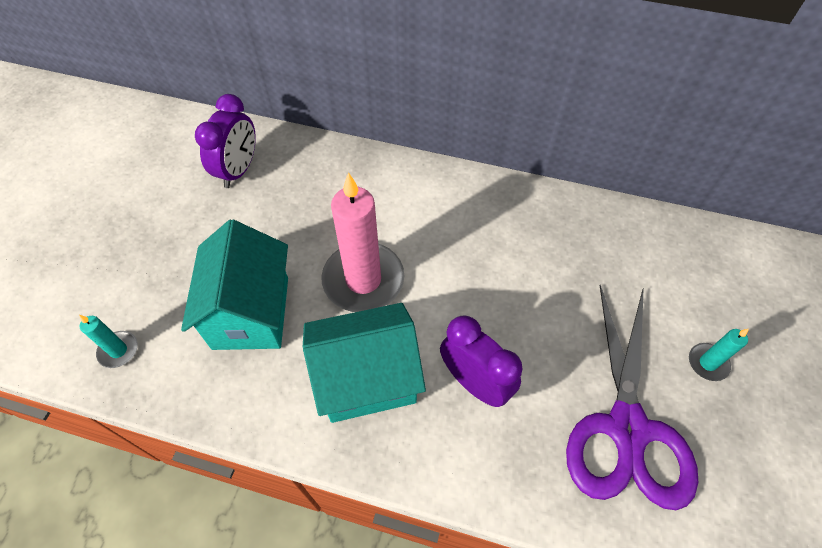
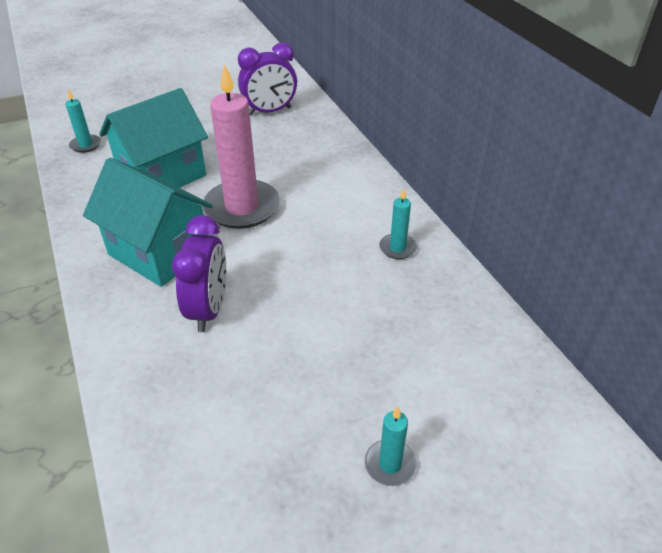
camera: 50 degrees right, 15 degrees down
(510, 214) = (397, 248): none -> turquoise candle
(627, 429) = (252, 432): purple scissors -> none

